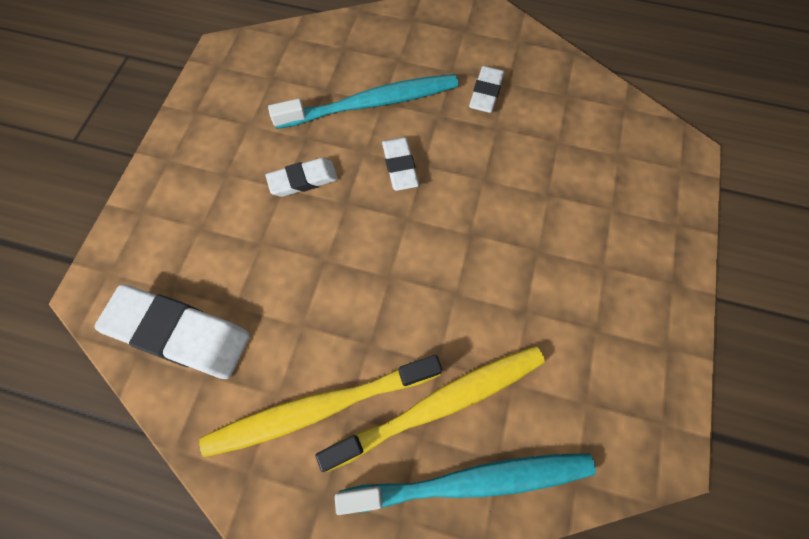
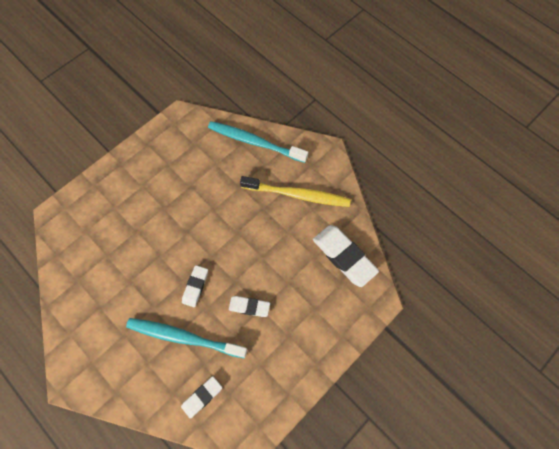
camera: 150 degrees left, 0 degrees up
(440, 404) = (249, 171): yellow toothbrush -> none
(486, 93) = (117, 307): white eraser -> white eraser (202, 397)

